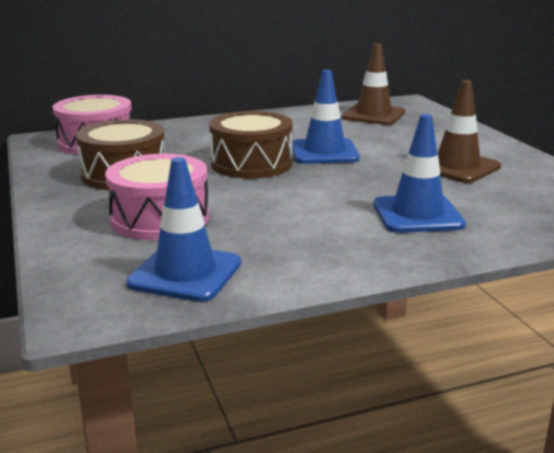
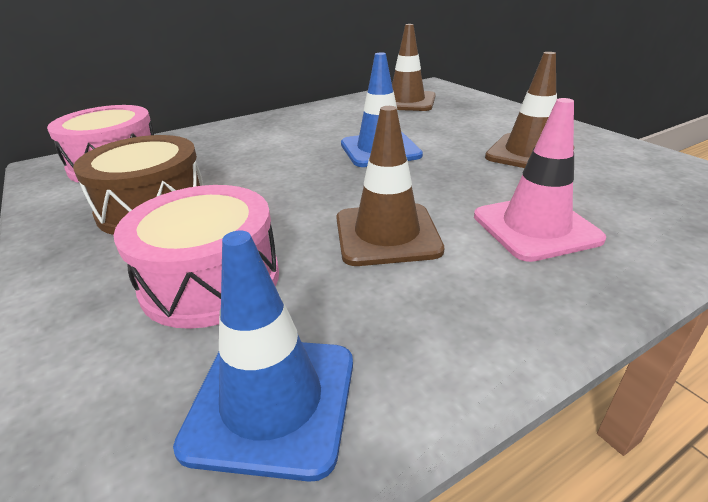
camera: 10 degrees left, 10 degrees up
(251, 164) = (305, 174): brown drum -> none
(298, 207) = (387, 234): none -> brown traffic cone
(417, 215) = (535, 227): blue traffic cone -> pink traffic cone

